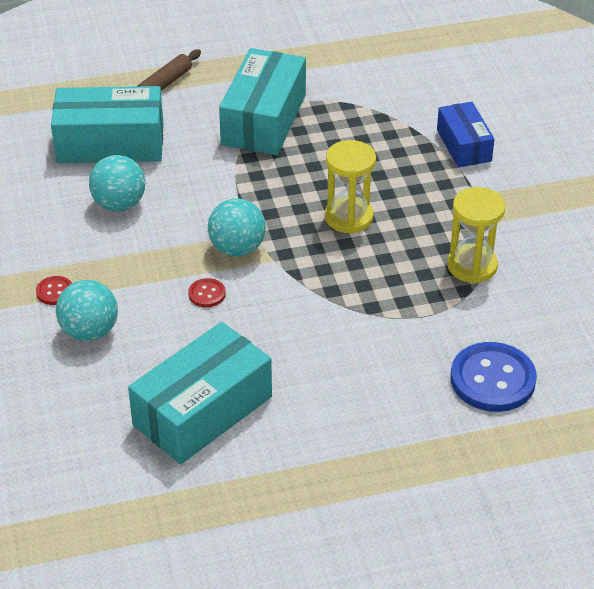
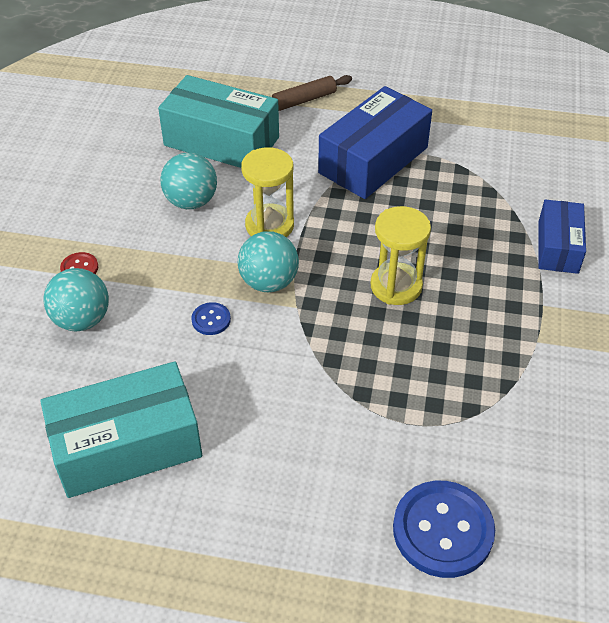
camera: 25 degrees right, 5 degrees up
(207, 294) = (211, 320): red button -> blue button
(263, 120) = (373, 160): turquoise box -> blue box
(472, 266) = (494, 384): yellow hourglass -> yellow hourglass (269, 225)

